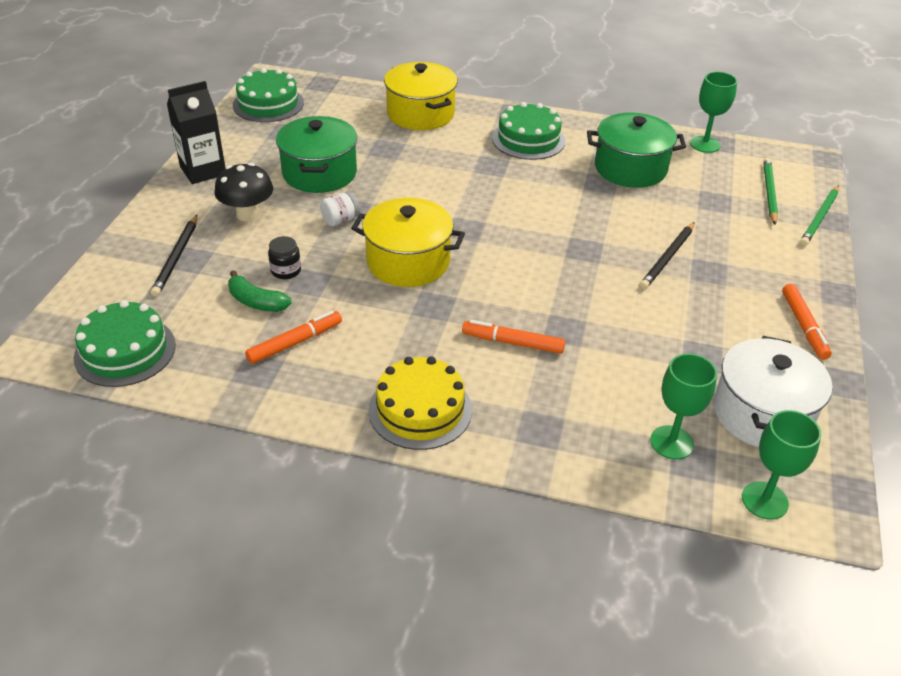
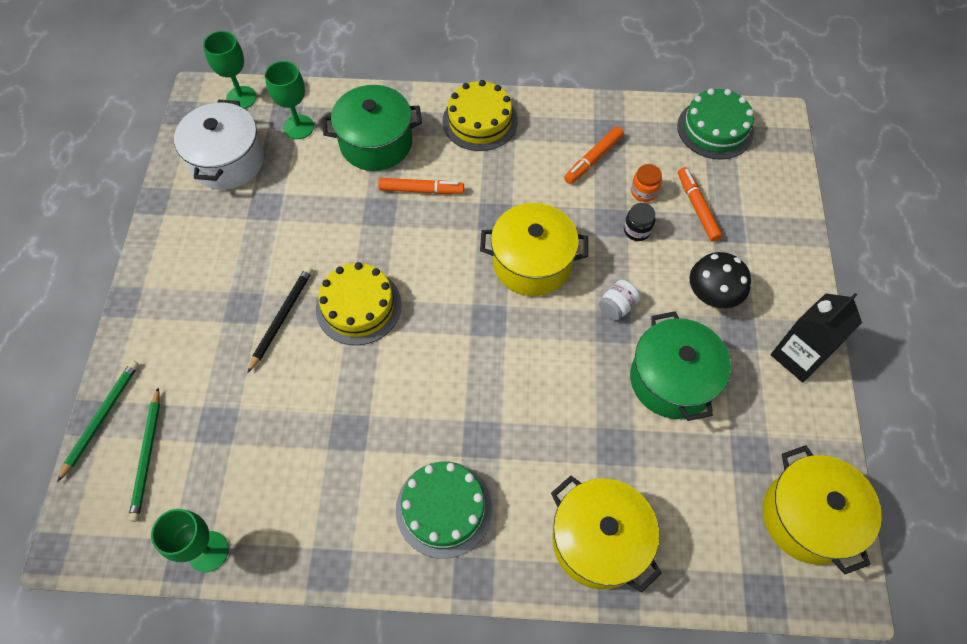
camera: 170 degrees right, 20 degrees up
(176, 257) = (741, 227): black pencil -> none
(256, 302) = (643, 192): green banana -> orange jar
(268, 104) = (807, 517): green cake -> yellow pot
(591, 255) = (358, 306): none -> yellow cake
(630, 168) = (312, 470): green pot -> green pot (376, 143)
(804, 326) = (169, 253): orange marker -> orange marker (697, 207)

